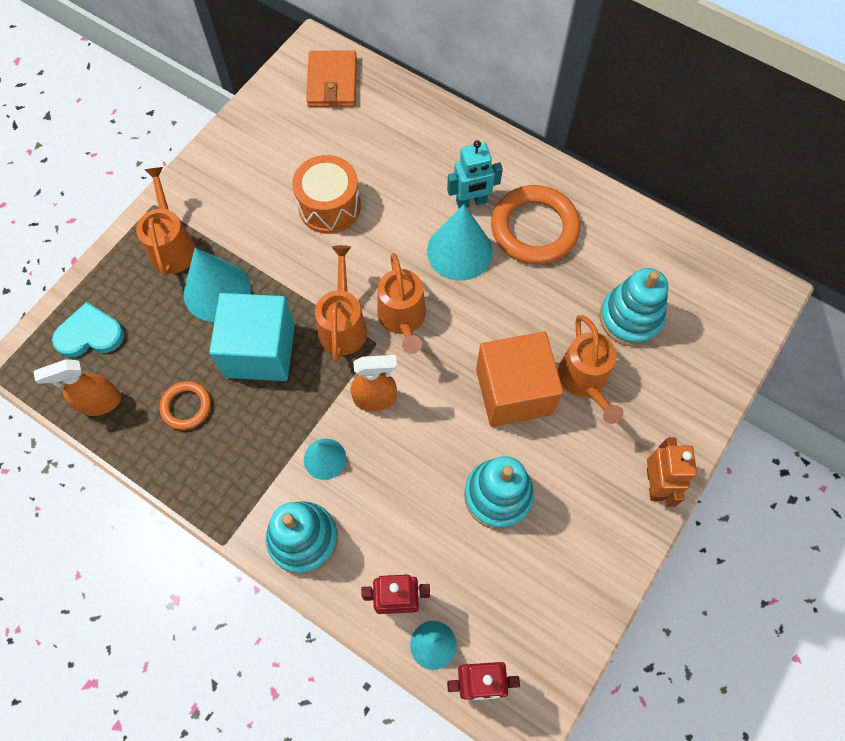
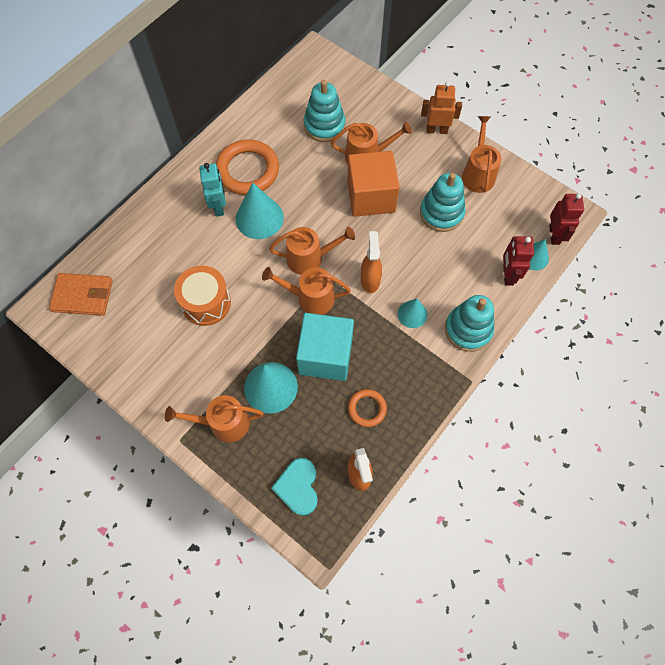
camera: 85 degrees left, 0 degrees up
(580, 552) = (478, 173): none -> orange watering can

